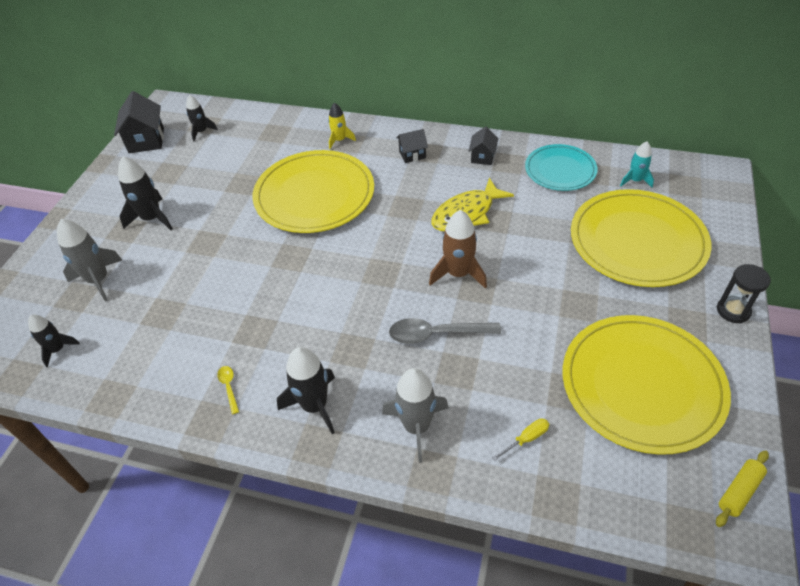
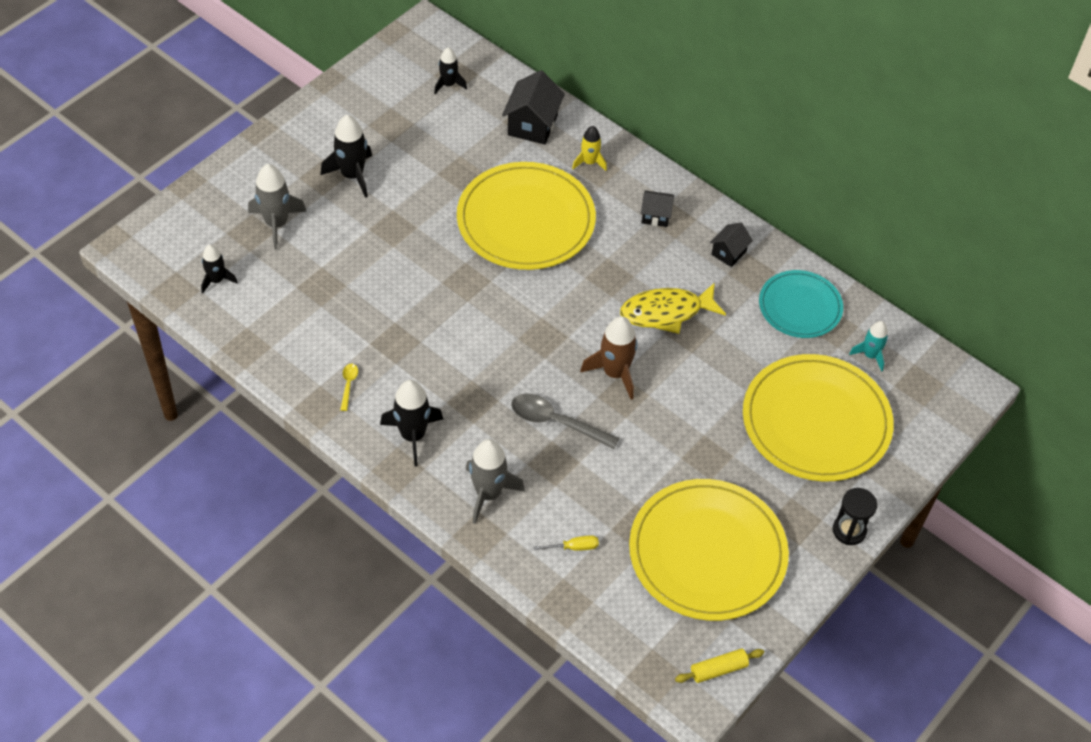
camera: 20 degrees right, 5 degrees up
(146, 140) = (386, 70): black house -> black house (532, 125)

